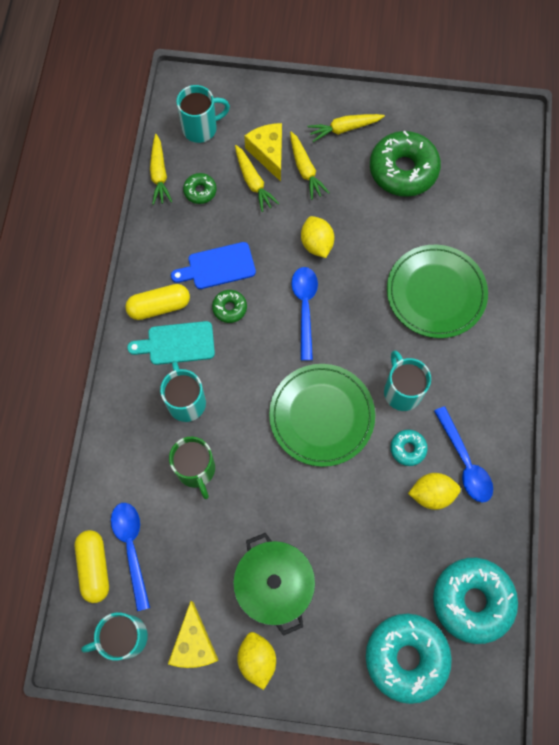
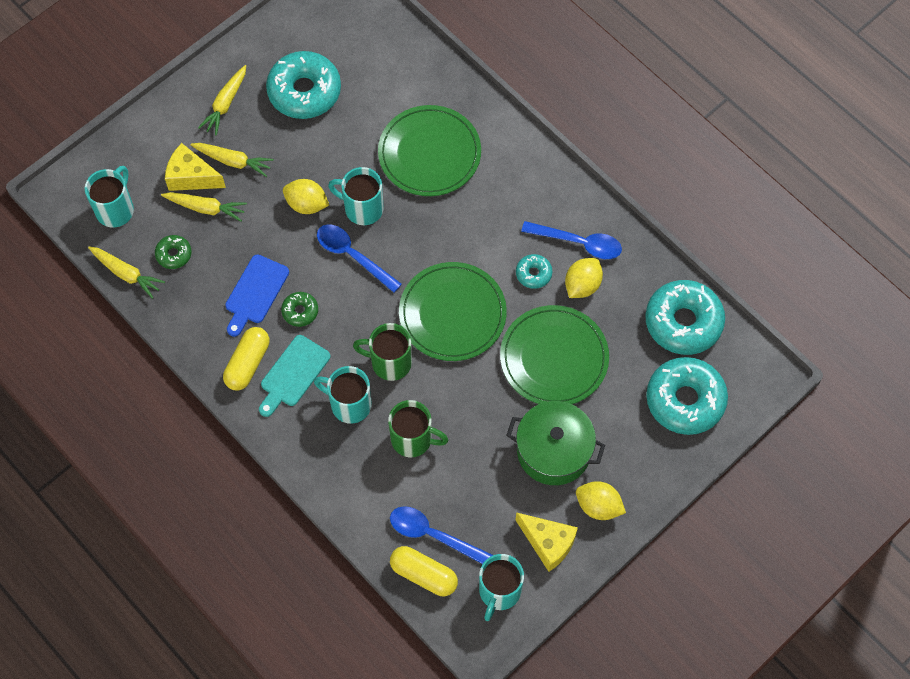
camera: 50 degrees left, 5 degrees down
(243, 403) = (389, 362): none -> green mug
(352, 522) = (554, 358): none -> green plate
(402, 391) = (485, 241): turquoise mug -> turquoise mug (362, 208)
(403, 170) = (304, 91): green donut -> turquoise donut

